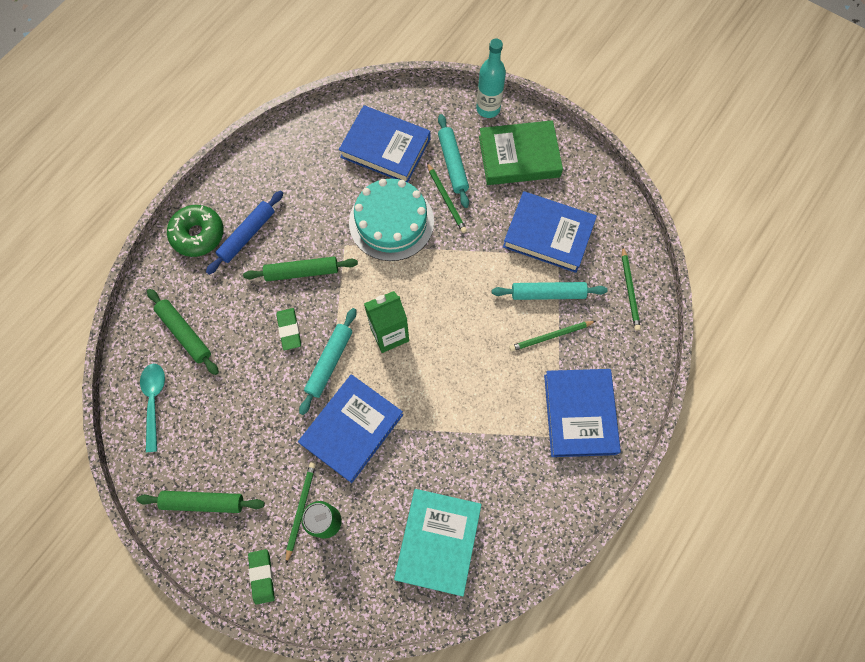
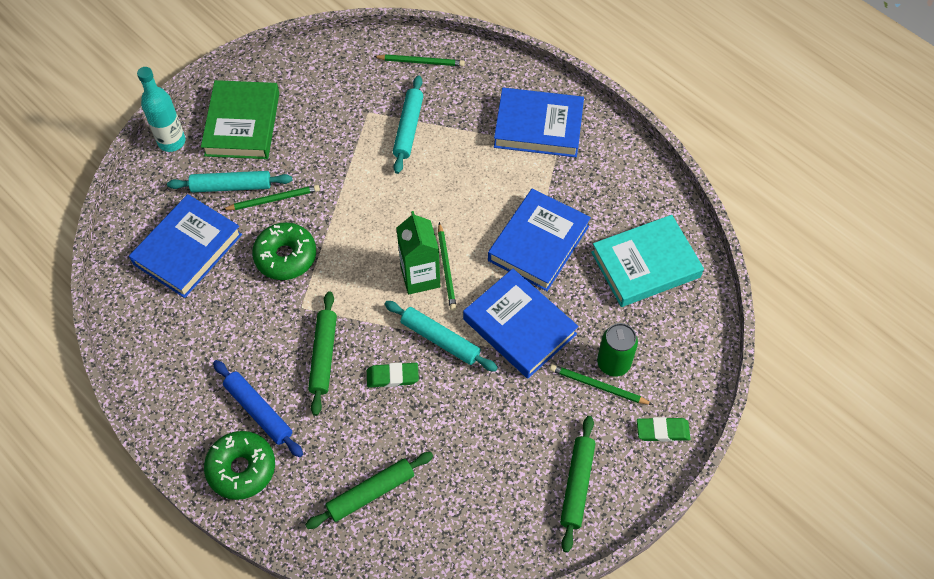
camera: 80 degrees left, 10 degrees down
(154, 401) = (450, 533): turquoise spoon -> none
(391, 222) = (286, 256): turquoise cake -> green donut
(438, 541) = (645, 264): turquoise book -> turquoise book turned 45 degrees counterclockwise
(548, 235) = (343, 116): blue book -> blue book (538, 243)
(550, 336) = (455, 135): green pencil -> green pencil (446, 268)

